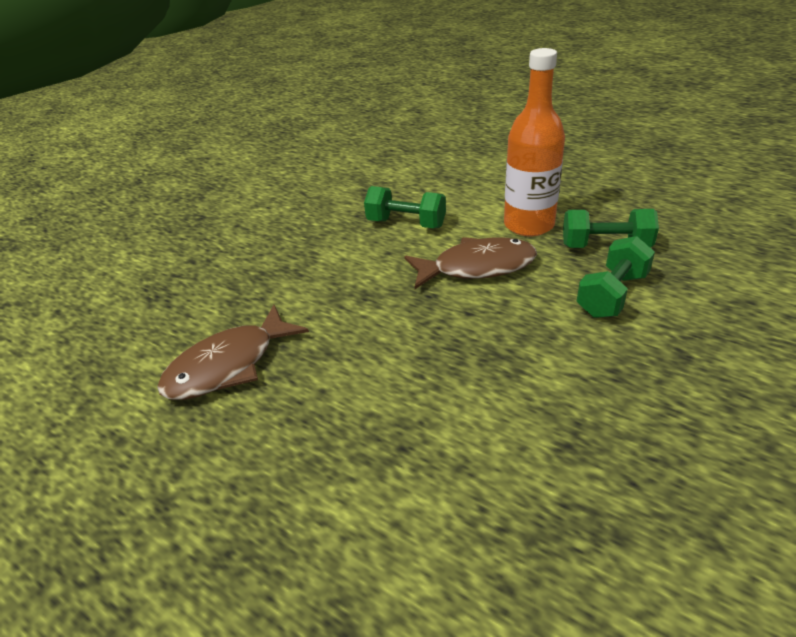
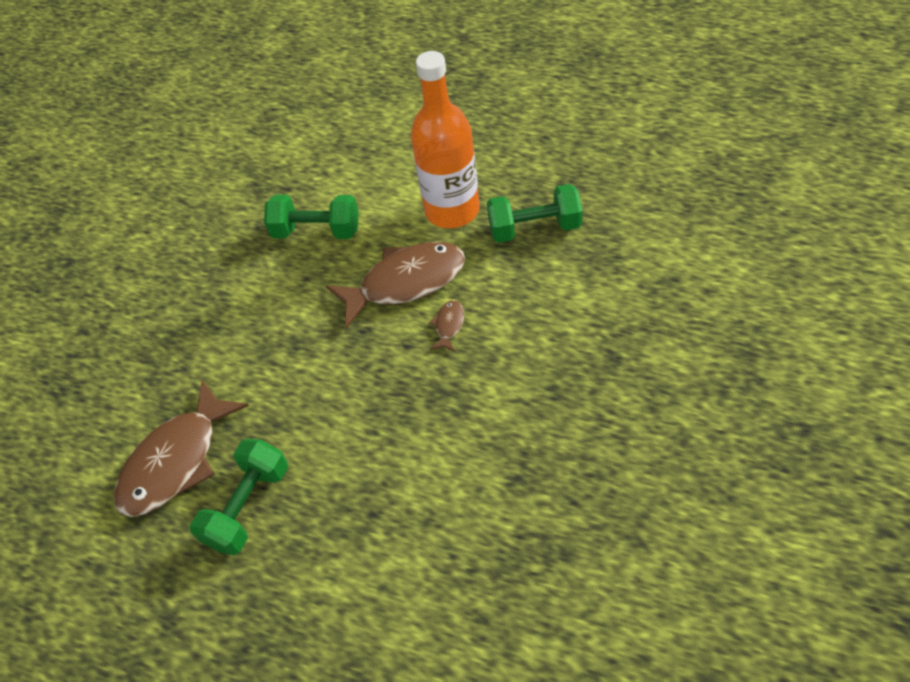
camera: 10 degrees left, 15 degrees up
(512, 303) = (449, 325): none -> brown fish
(612, 295) = (545, 295): green dumbbell -> green dumbbell (248, 506)

